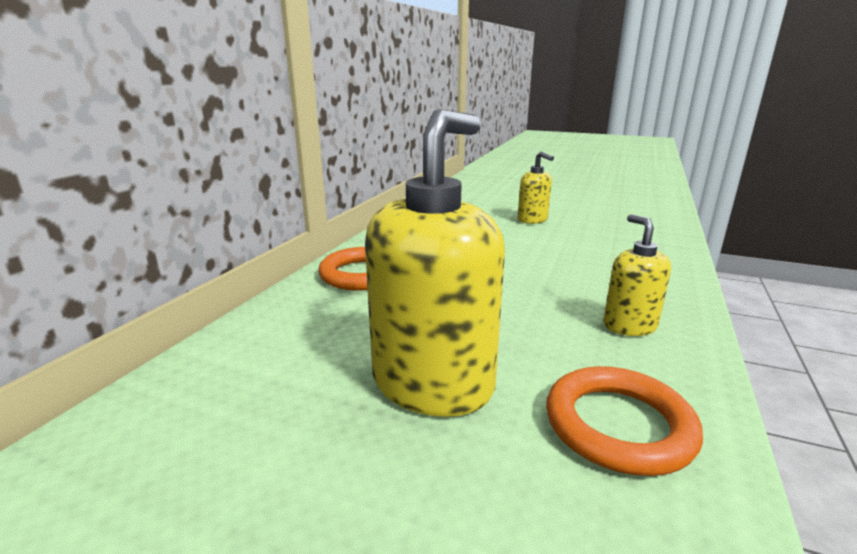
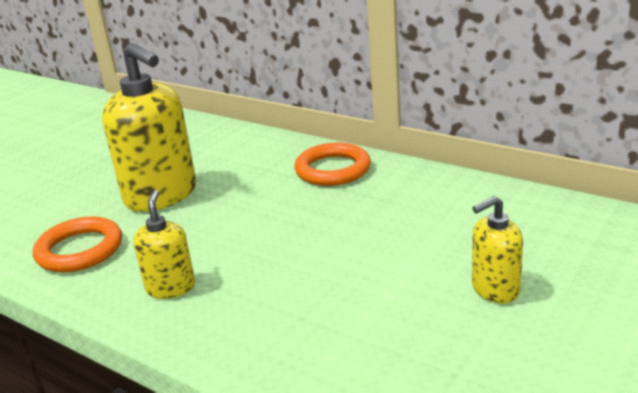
camera: 105 degrees right, 5 degrees up
(629, 326) = (170, 287): yellow soap dispenser -> yellow soap dispenser turned 90 degrees counterclockwise

